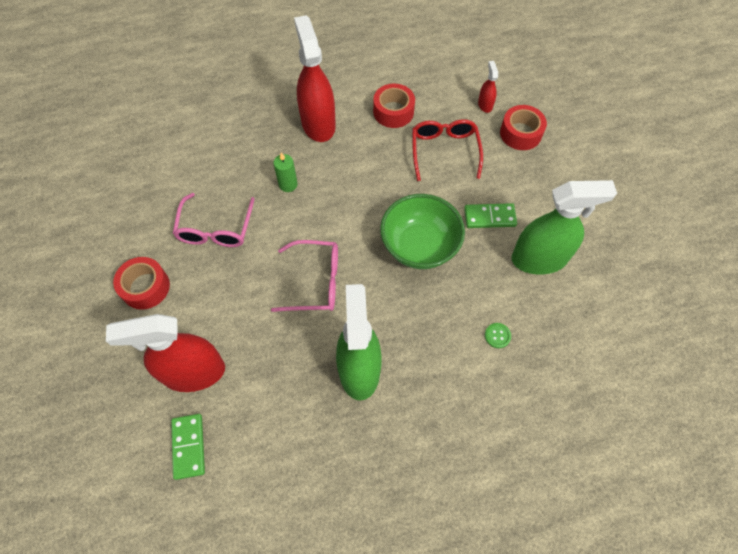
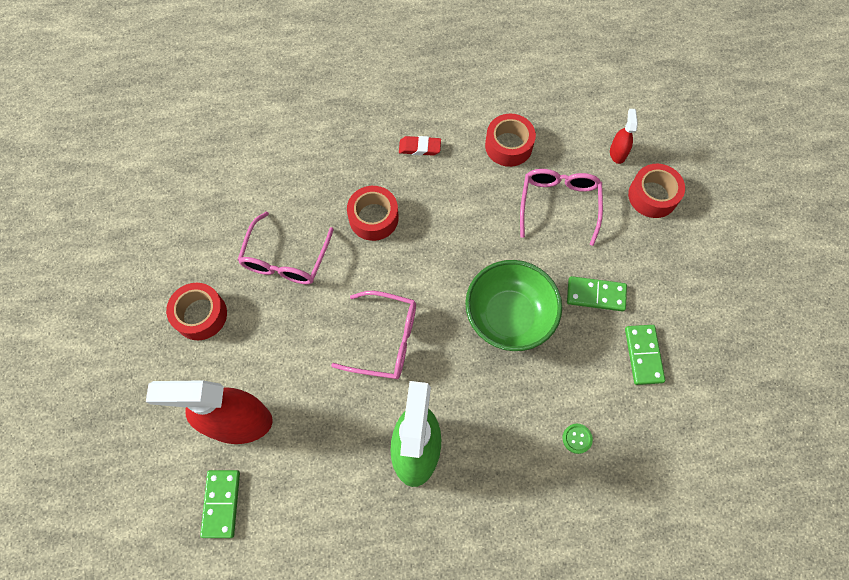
camera: 10 degrees right, 5 degrees up
(288, 184) = (373, 218): green candle -> red tape
(318, 124) = (419, 148): red spray bottle -> red eraser
(444, 151) = (559, 204): red glasses -> pink glasses
(539, 259) = (643, 355): green spray bottle -> green domino

